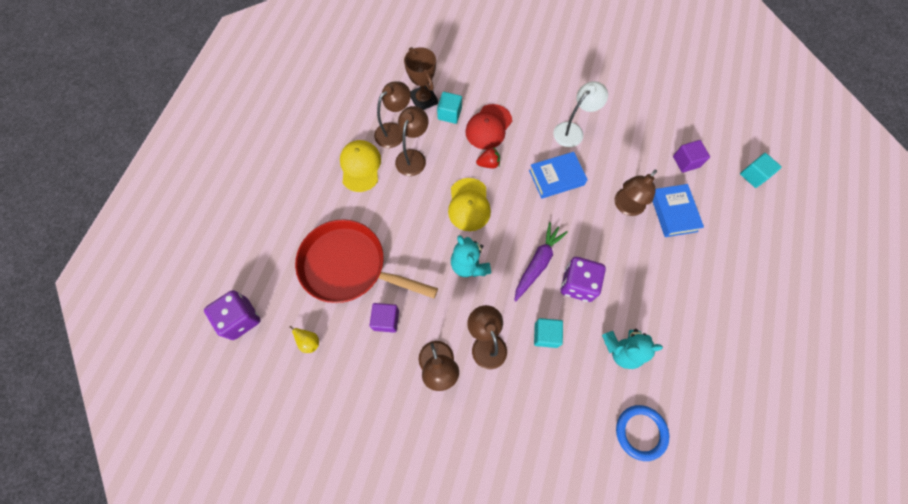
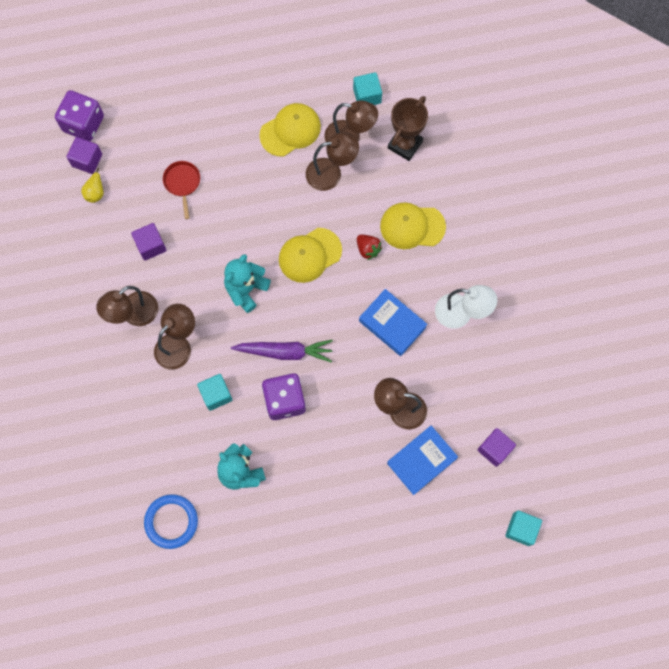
camera: 60 degrees right, 5 degrees up
(275, 333) = (87, 160): none -> purple cube
(349, 266) = (182, 183): red pan -> red pan, size x0.41
(449, 114) = (404, 179): turquoise cube -> turquoise cube (367, 96)
(488, 127) = (412, 226): red cap -> yellow cap

